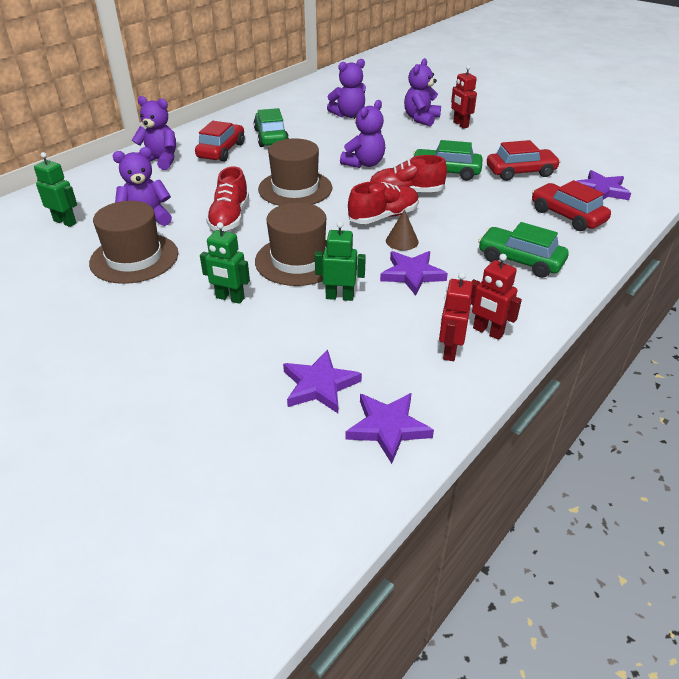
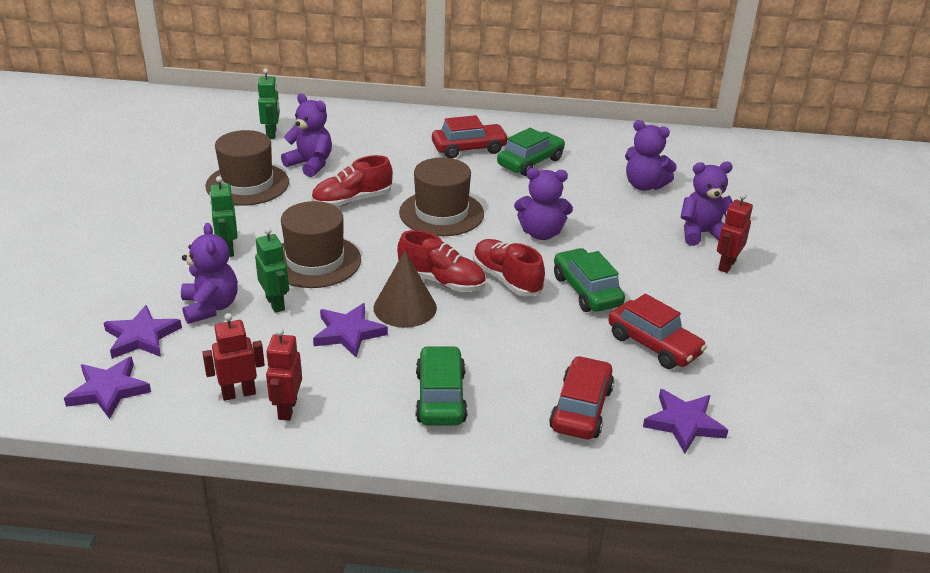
camera: 55 degrees right, 5 degrees down
(160, 161) = (413, 129): purple teddy bear -> purple teddy bear (210, 307)
(402, 241) = (405, 307): brown cone -> brown cone, size x1.65

